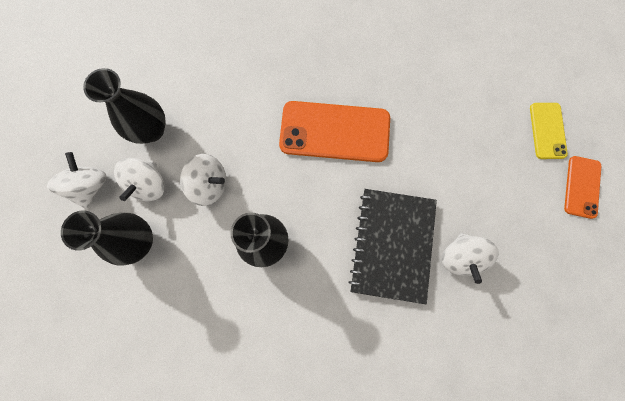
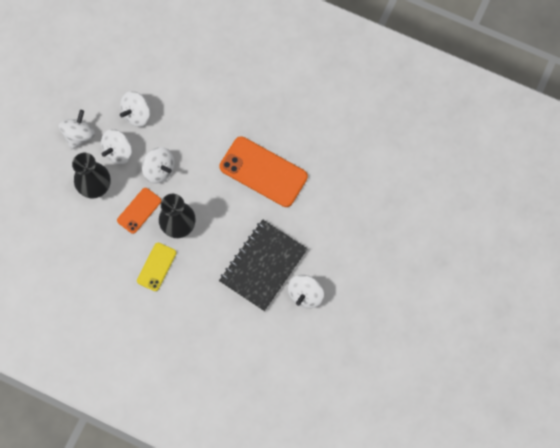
camera: 25 degrees right, 5 degrees down
(151, 130) = (137, 114): black vase -> white spinning top
(547, 131) = (416, 238): yellow phone -> yellow phone (156, 267)
(582, 187) = (417, 287): orange phone -> orange phone (139, 210)

